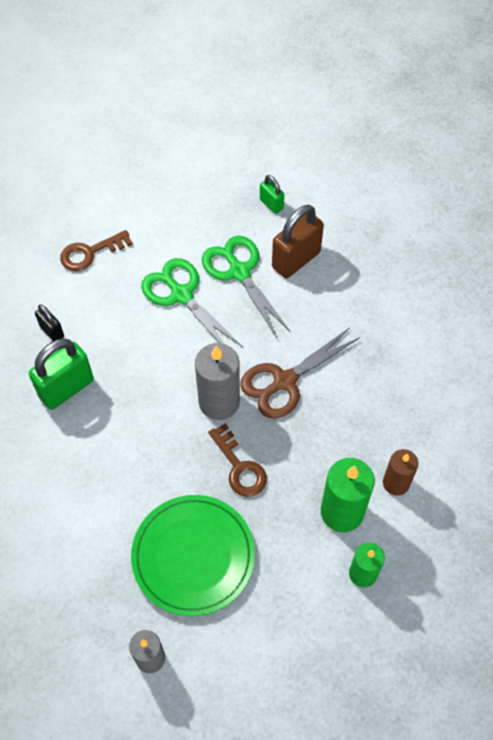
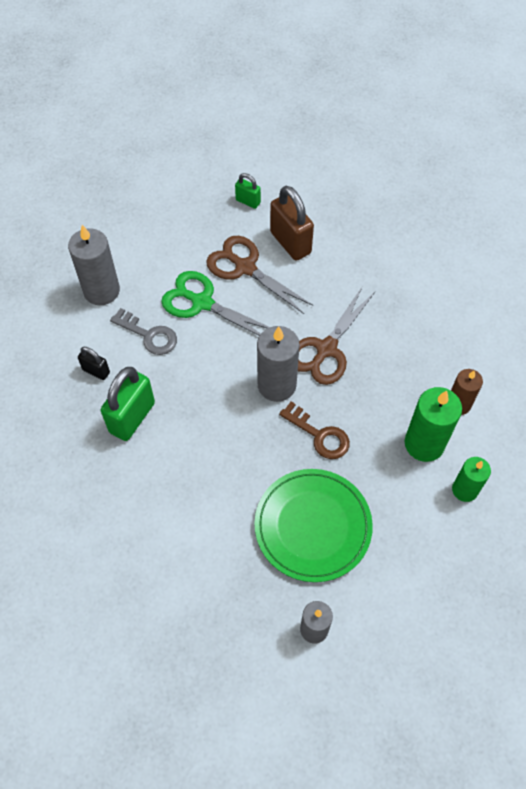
camera: 20 degrees left, 0 degrees up
(90, 253) = (101, 291): brown key -> grey candle
(116, 311) = (149, 335): none -> grey key
(239, 272) = (245, 267): green scissors -> brown scissors
(296, 260) = (290, 243): brown padlock -> brown padlock turned 60 degrees counterclockwise

